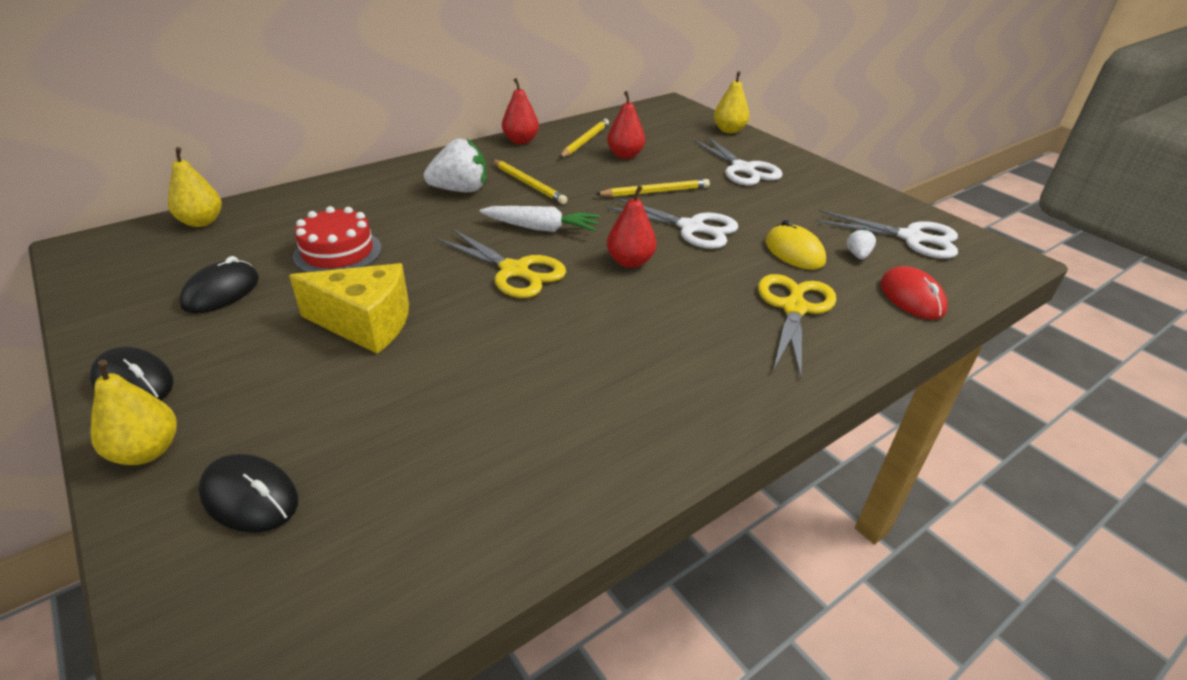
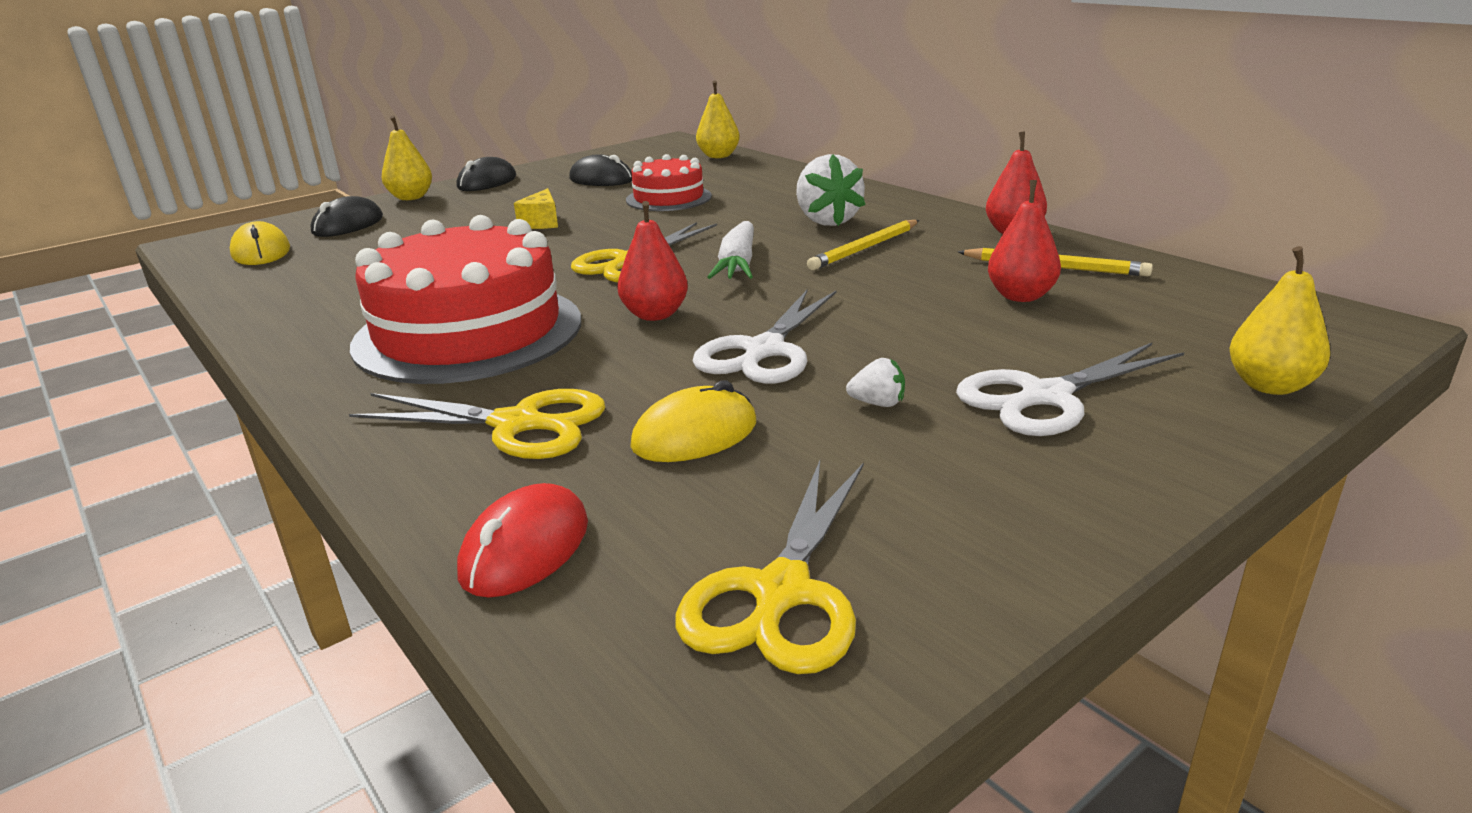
camera: 90 degrees right, 10 degrees down
(329, 574) = (261, 252): none -> yellow mouse
(366, 324) = (542, 222): yellow cheese -> yellow cheese, size x0.53
(650, 343) = (468, 332): none -> red cake
(655, 192) = (884, 322): yellow pencil -> none
(857, 255) = (689, 503): white strawberry -> white strawberry (878, 403)
(911, 238) = (781, 592): white scissors -> yellow scissors
(911, 297) = (525, 548): red mouse -> red mouse turned 45 degrees counterclockwise

